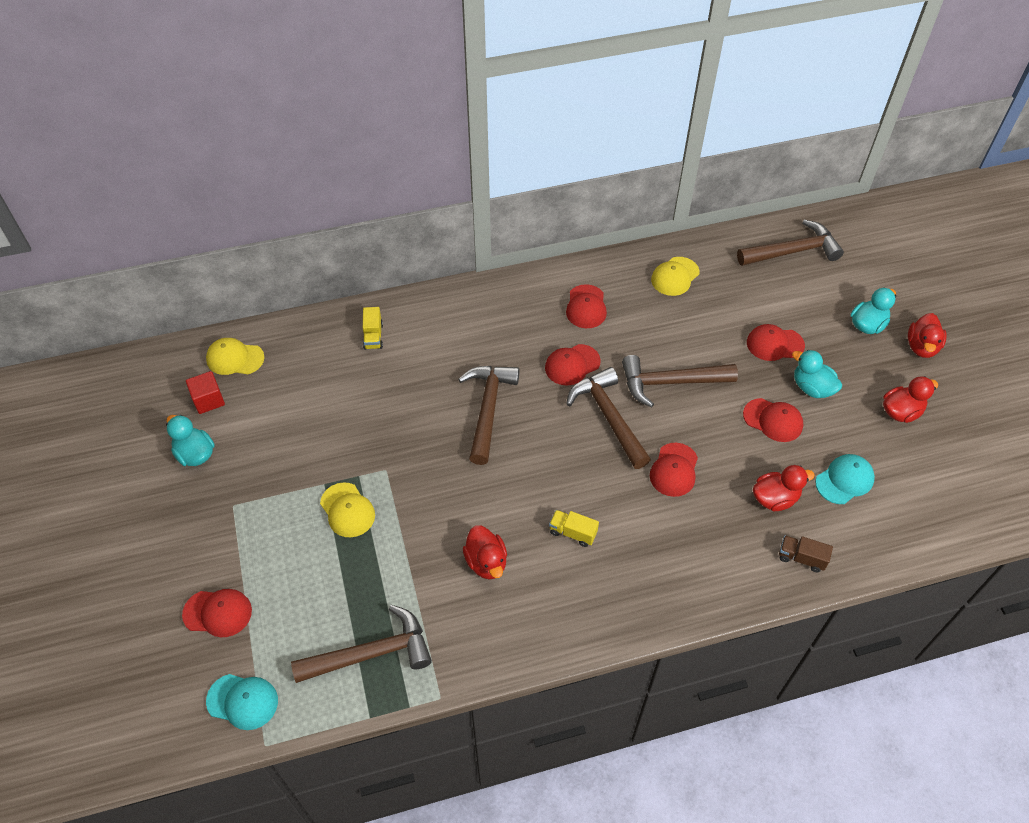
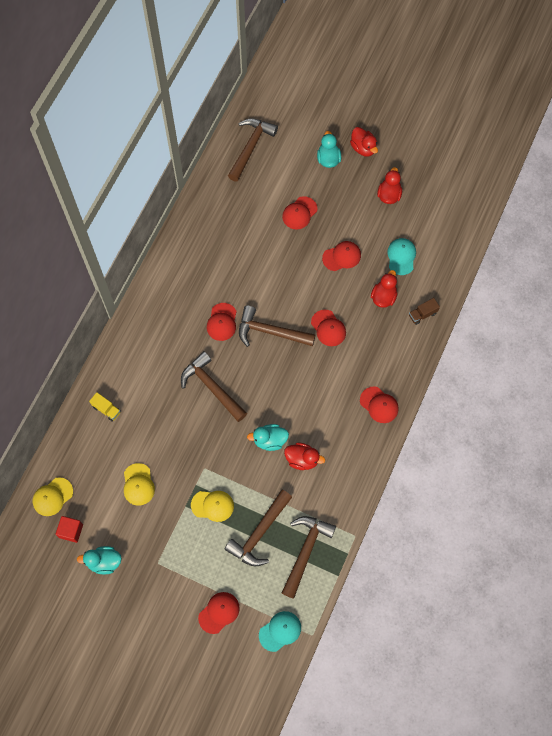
camera: 50 degrees left, 15 degrees up
(573, 532) = (321, 405): yellow truck -> none
(586, 307) = (190, 282): red cap -> red cap (379, 405)
(670, 382) = (277, 284): brown hammer -> brown hammer (259, 533)
(675, 276) = (212, 220): yellow cap -> yellow cap (138, 484)
(812, 388) = (340, 221): turquoise duck -> turquoise duck (269, 440)

